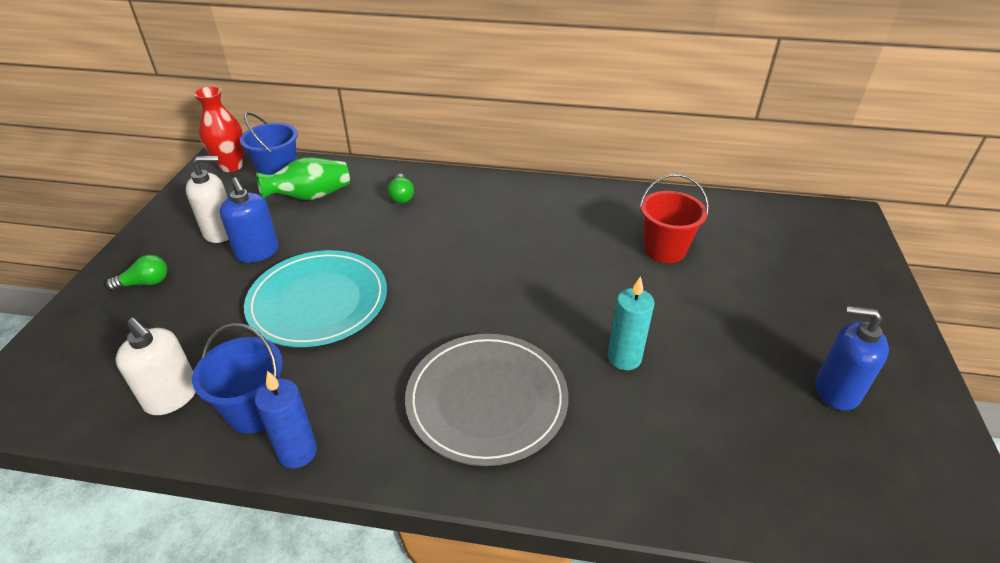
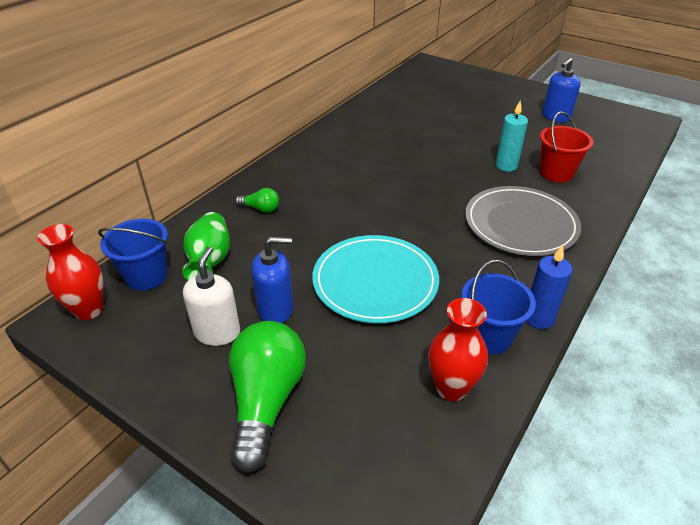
camera: 65 degrees left, 0 degrees up
(145, 283) = (266, 401): green light bulb -> green light bulb, size x2.18
(172, 396) = (451, 388): white soap dispenser -> red vase
(664, 250) = (417, 122): red bucket -> red bucket (556, 173)

